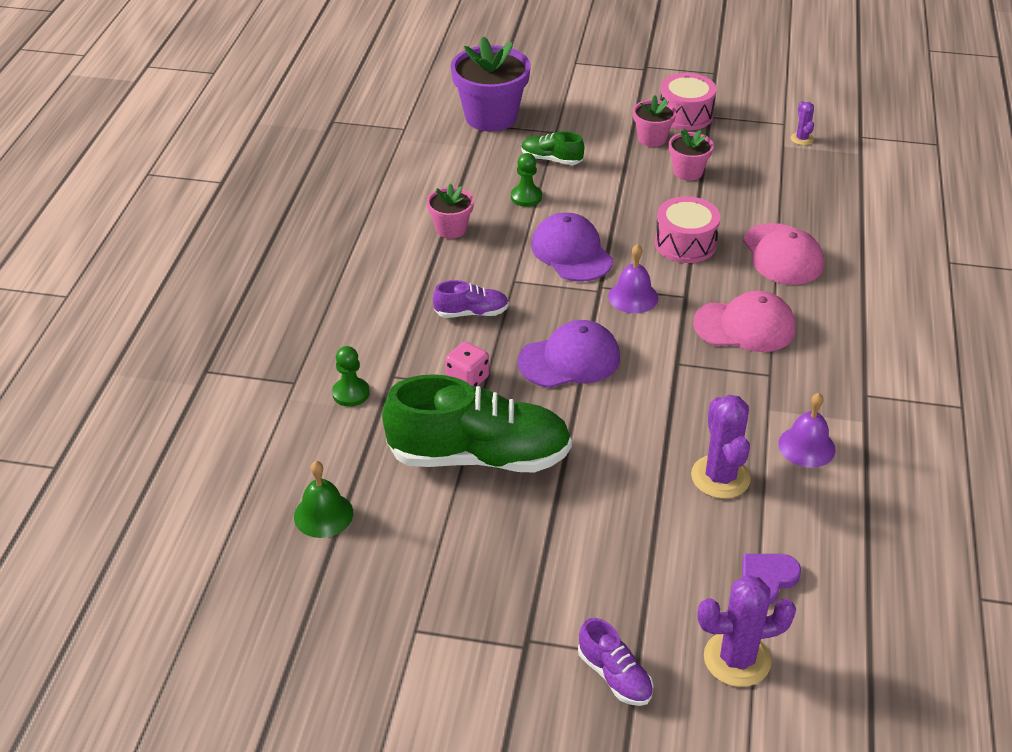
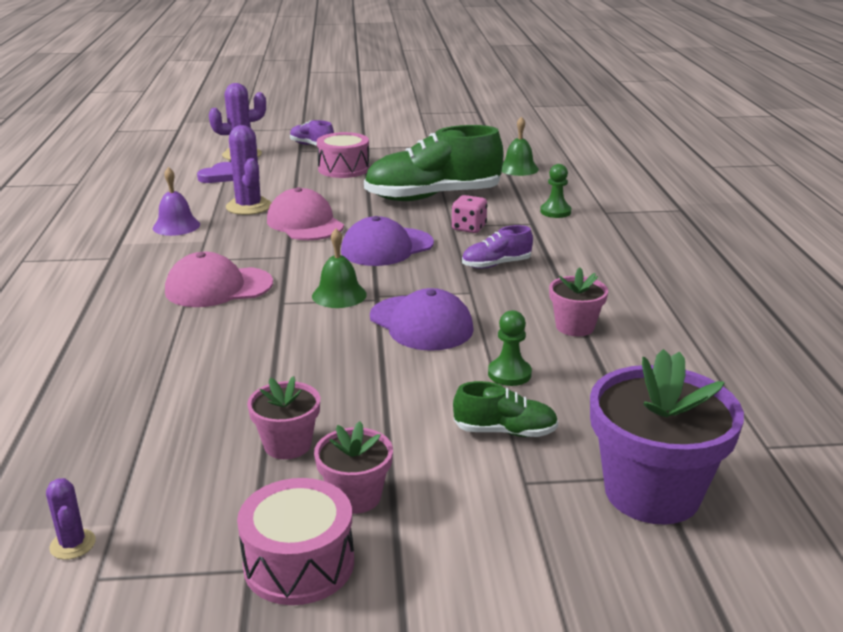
camera: 165 degrees right, 15 degrees down
(633, 297) = (339, 295): purple bell -> green bell
(685, 243) = (285, 350): pink drum -> pink drum (344, 169)
(782, 255) = (161, 355): pink cap -> pink cap (305, 223)

